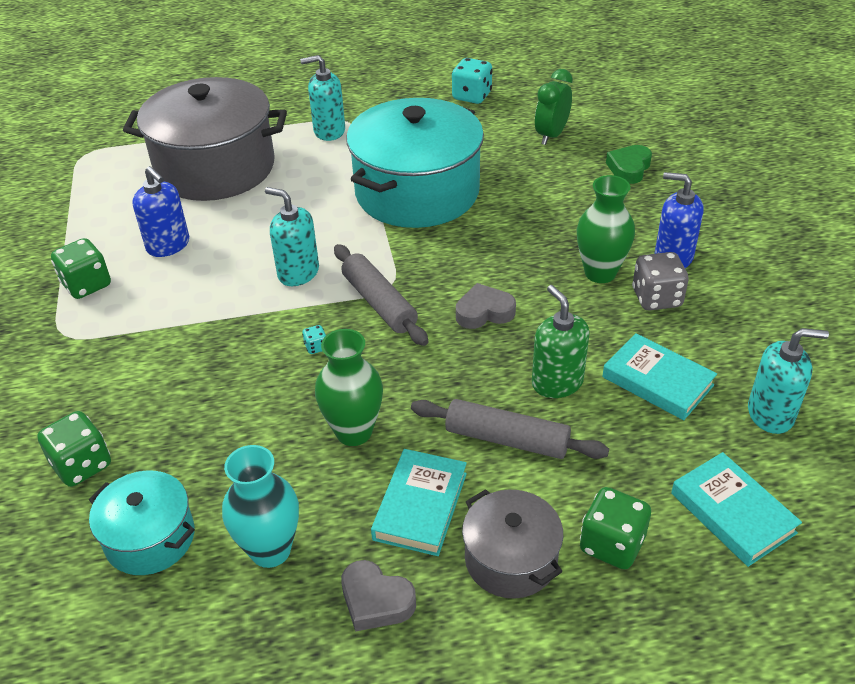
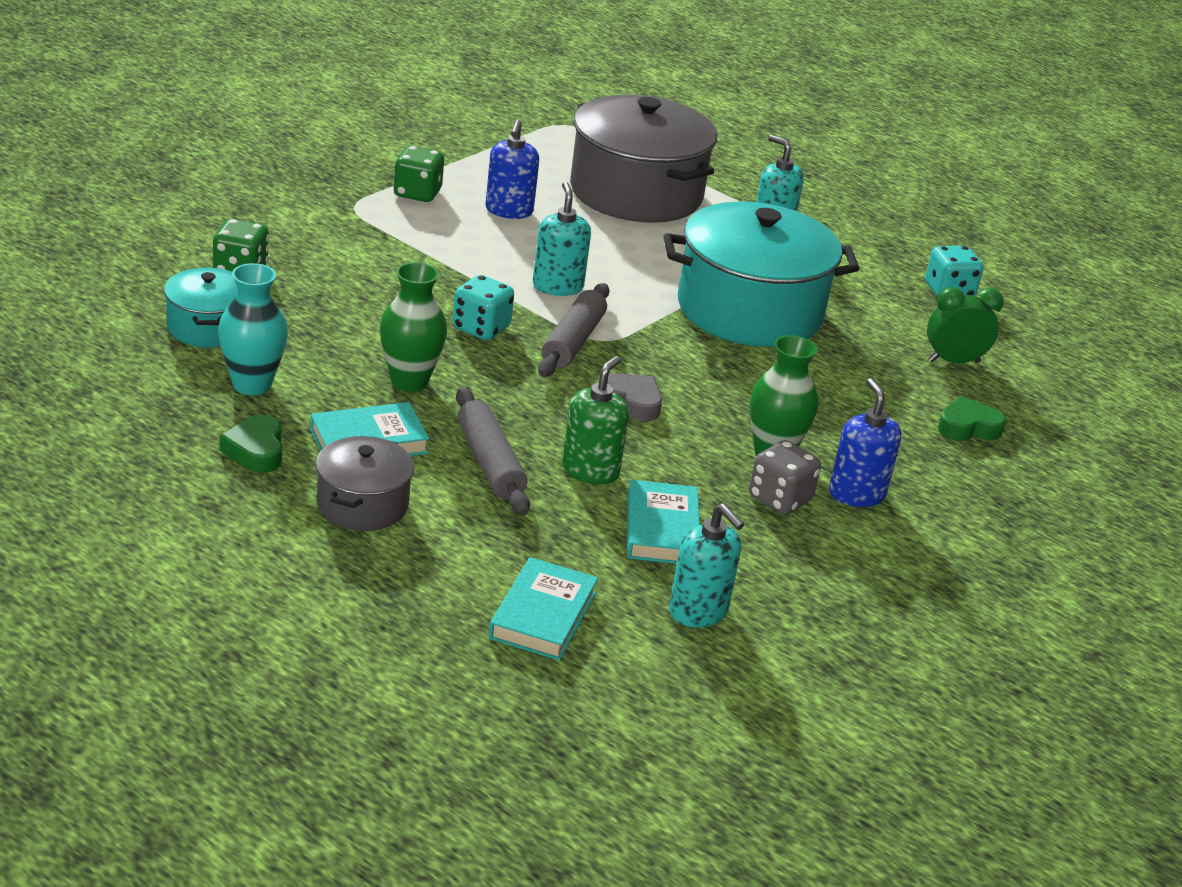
camera: 45 degrees right, 10 degrees down
(316, 347) = (481, 328): turquoise dice -> turquoise dice, size x2.18
(376, 601) = (256, 450): grey heart -> green heart
(612, 544) = (433, 554): green dice -> none

